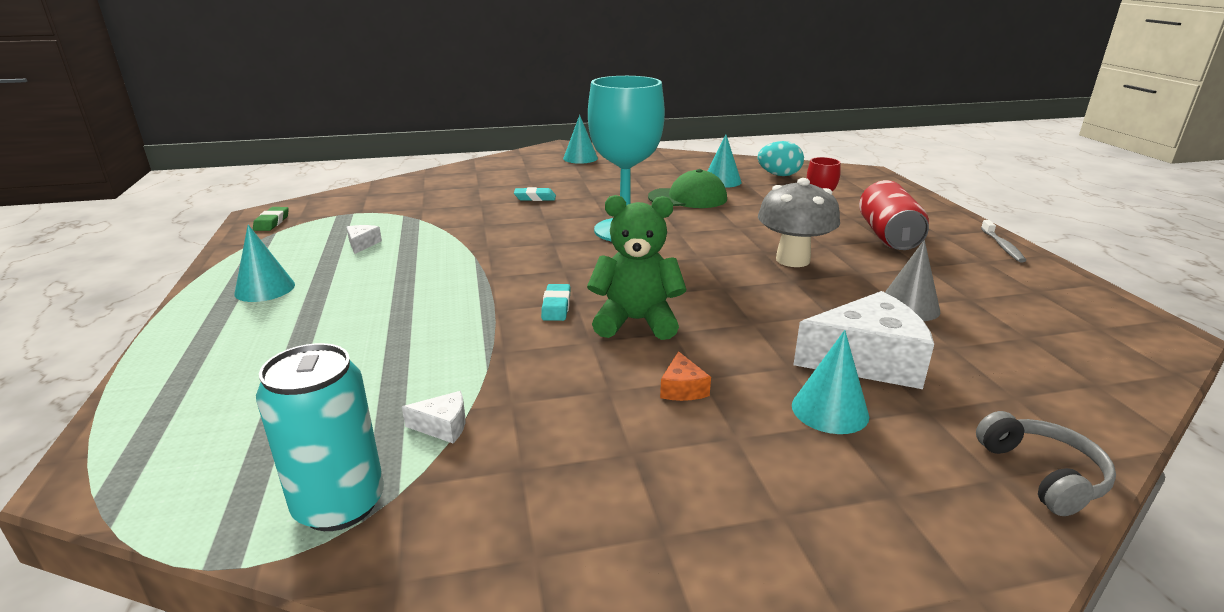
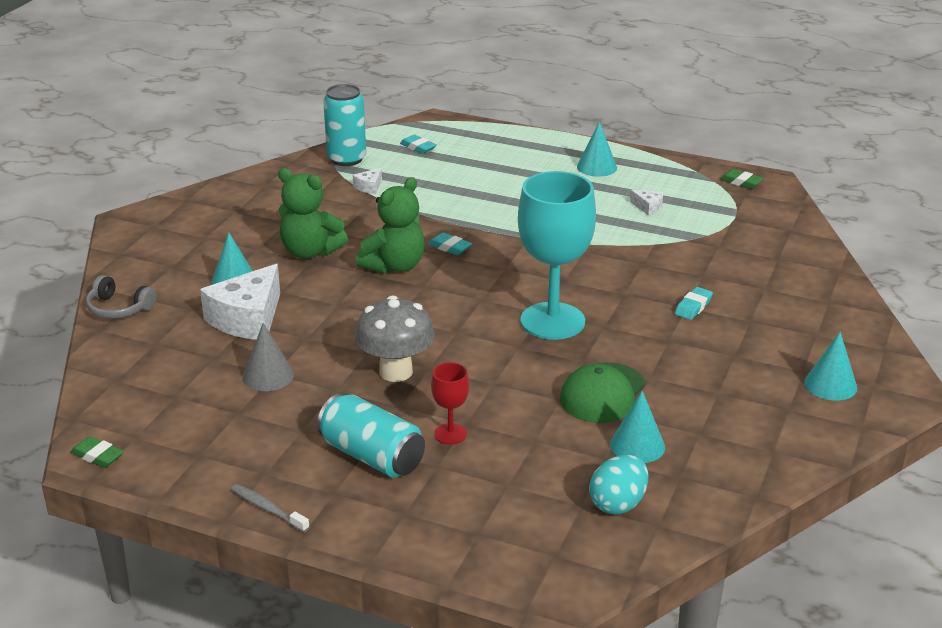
camera: 125 degrees right, 5 degrees up
(246, 442) = (418, 147): none -> turquoise eraser
(682, 389) = (310, 252): orange cheese -> green teddy bear
(888, 236) = (372, 456): red can -> turquoise can
(1153, 331) = (97, 456): none -> green eraser

